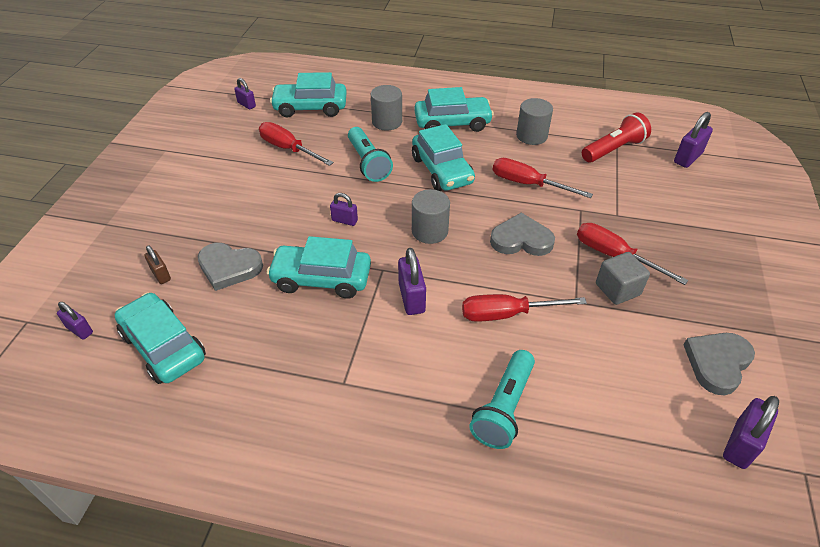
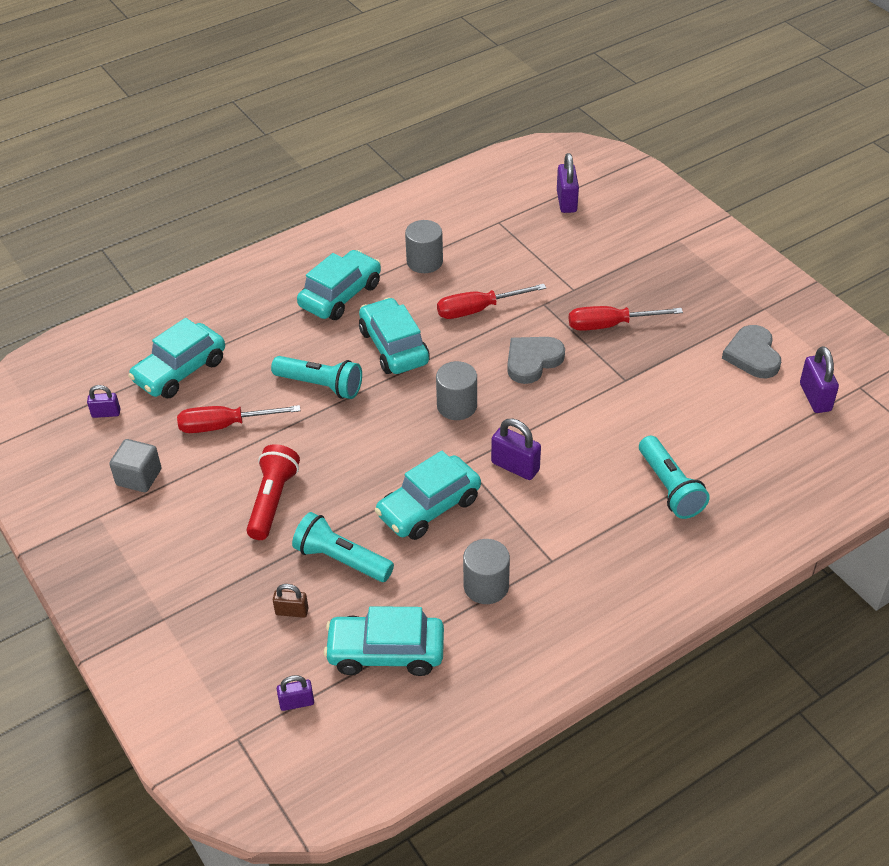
camera: 45 degrees left, 0 degrees up
(229, 268) = (341, 559): grey heart -> turquoise flashlight
(344, 220) = (376, 449): purple padlock -> none
(387, 122) = (278, 334): grey cylinder -> grey cylinder (486, 586)
(442, 170) = (394, 347): turquoise car -> turquoise car turned 135 degrees counterclockwise
(507, 314) = (594, 425): red screwdriver -> none
(614, 149) = (504, 230): red flashlight -> red flashlight (272, 500)
(617, 289) = (641, 349): grey cube -> grey cube (139, 477)

